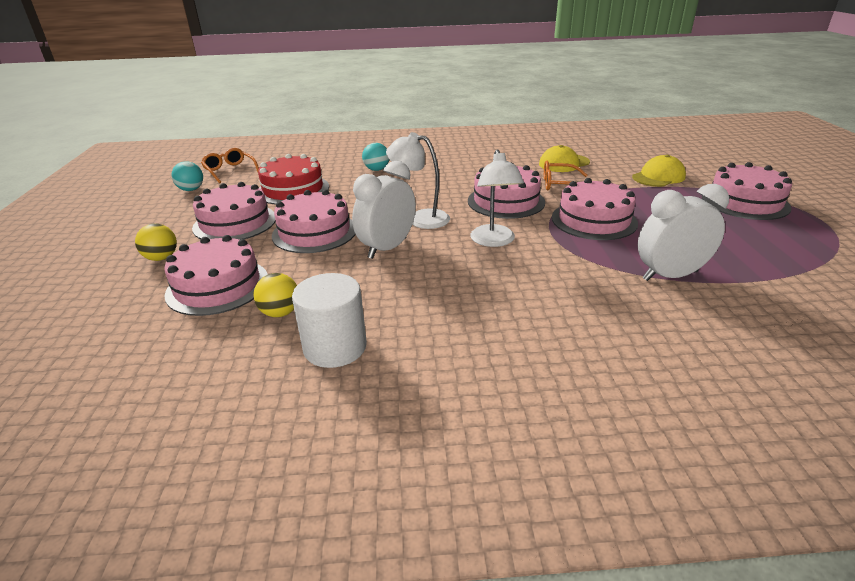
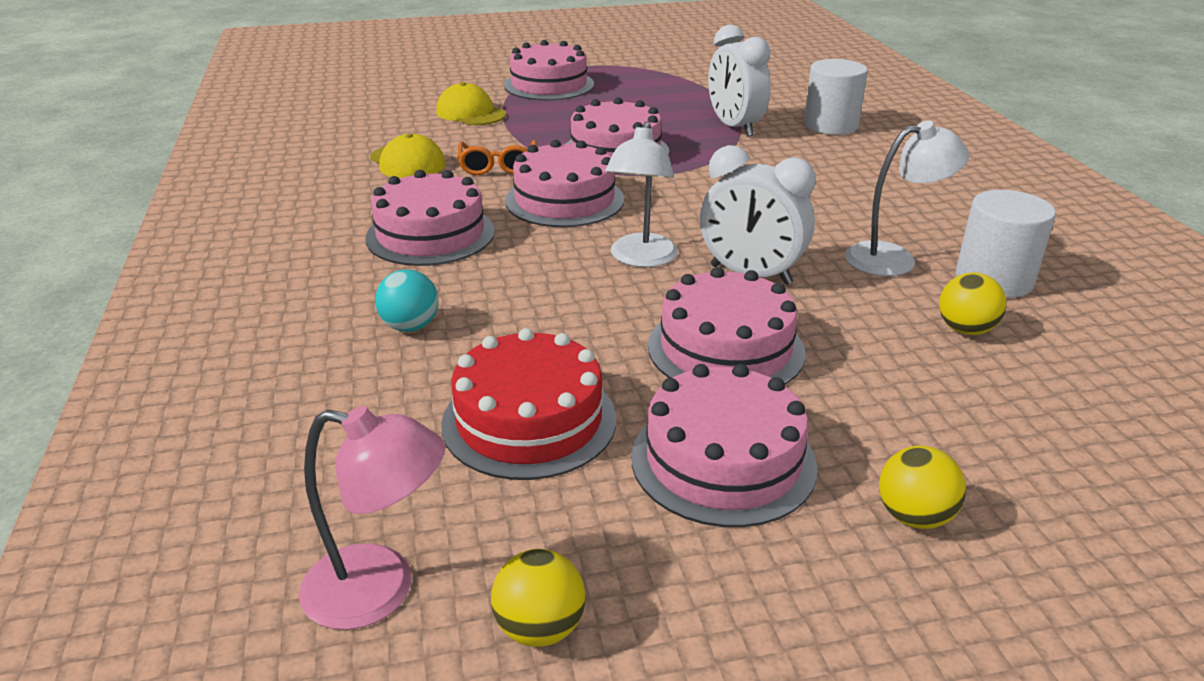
camera: 100 degrees left, 0 degrees up
(191, 189) = (540, 628): turquoise ball -> yellow ball
(218, 286) = (949, 406): pink cake -> pink cake (430, 234)
(230, 171) = (380, 590): orange glasses -> pink lamp
(494, 241) = (696, 205): white lamp -> white lamp (893, 258)
(701, 336) = (831, 125): none -> white cylinder

